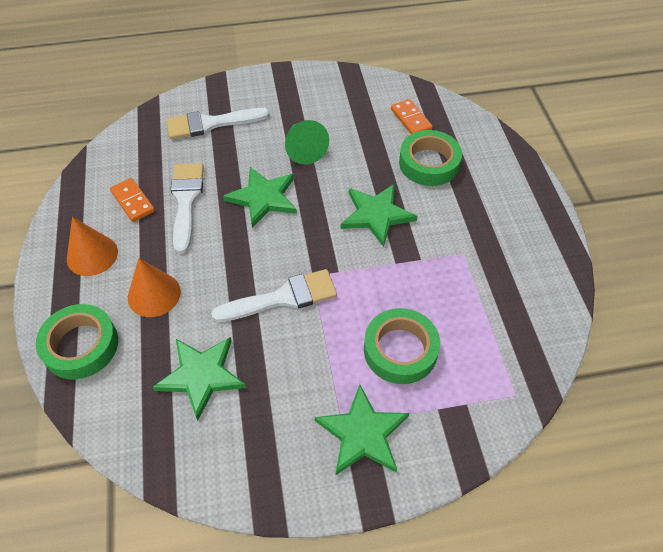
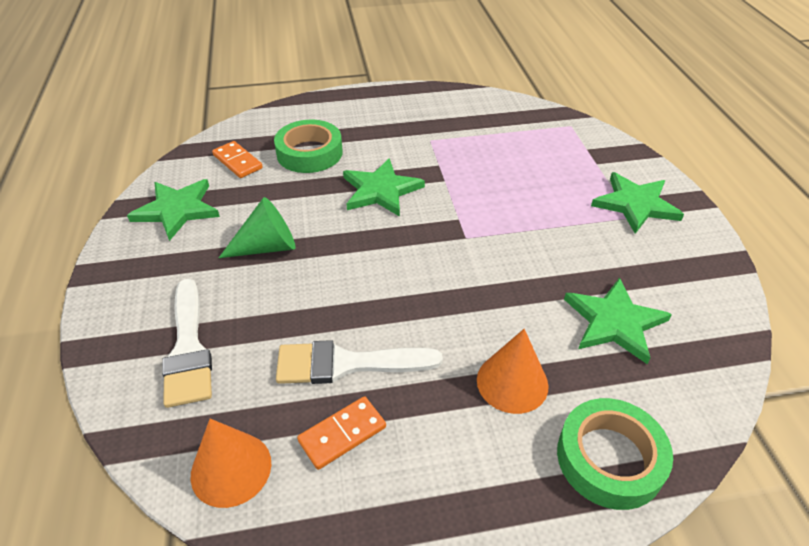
camera: 90 degrees left, 10 degrees down
(92, 255) = (451, 474): orange cone -> orange cone (231, 469)
(263, 198) = (348, 282): green star -> green star (177, 210)
(283, 298) = (499, 259): white brush -> none
(400, 350) = (545, 180): green tape -> none
(411, 119) = (237, 161): orange domino -> orange domino turned 75 degrees clockwise

